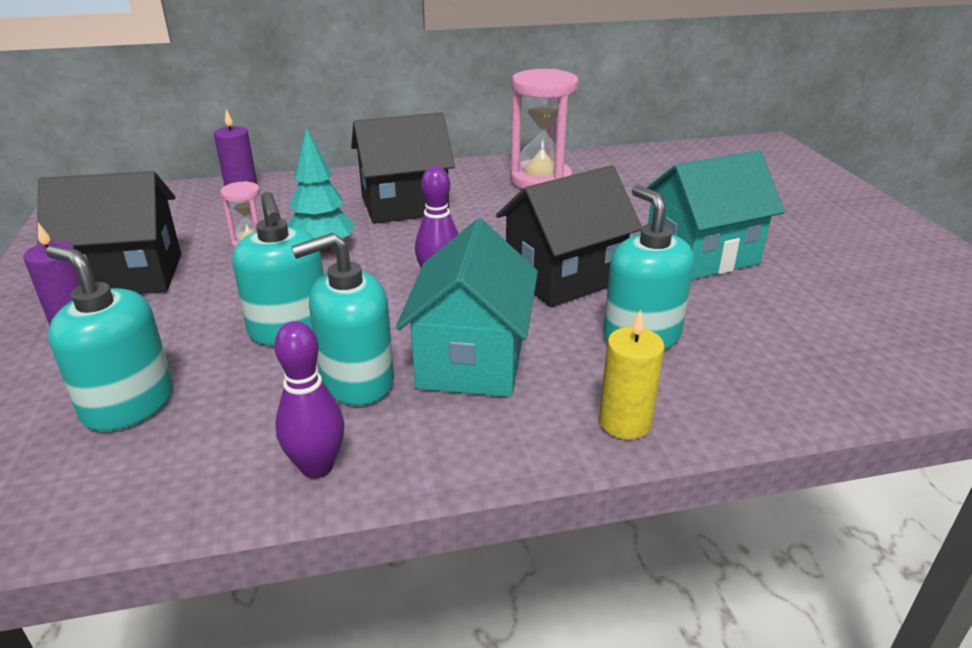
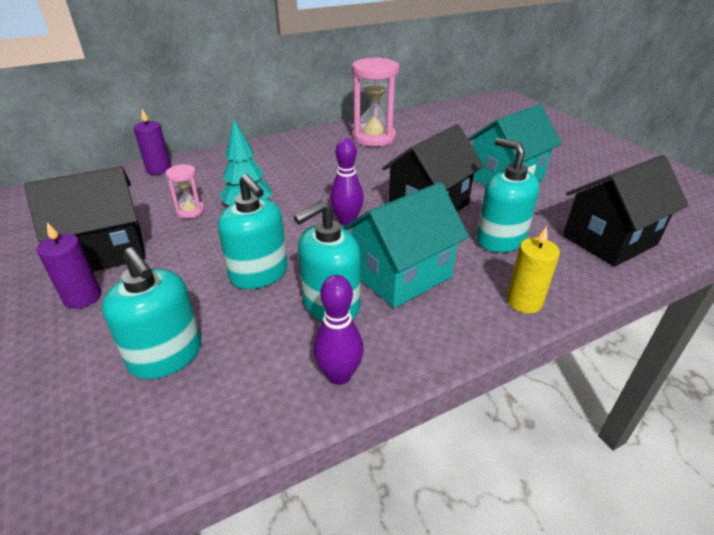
camera: 15 degrees left, 5 degrees up
(129, 405) = (166, 355): turquoise soap dispenser -> turquoise soap dispenser turned 150 degrees counterclockwise
(404, 205) = (290, 167): black house -> black house (609, 240)
(471, 360) = (401, 275): turquoise house -> turquoise house turned 60 degrees clockwise

